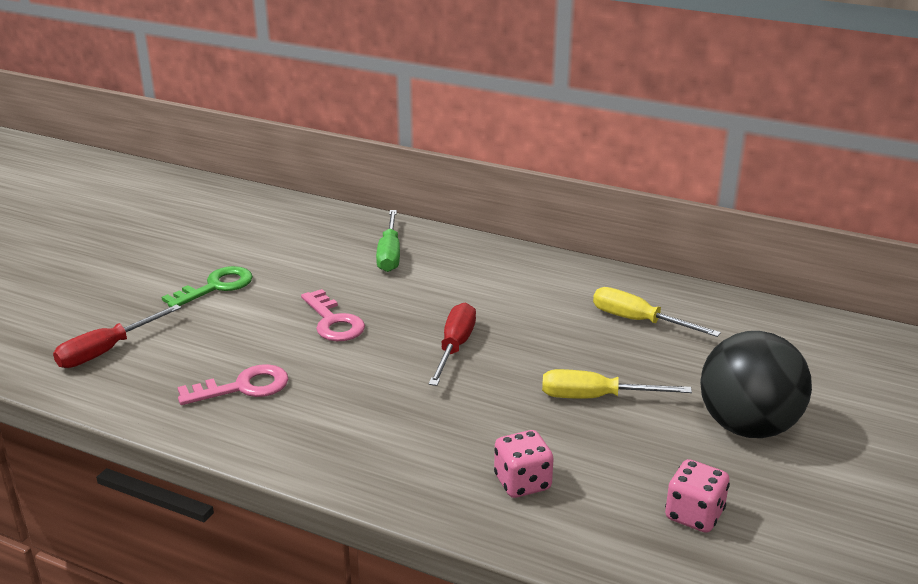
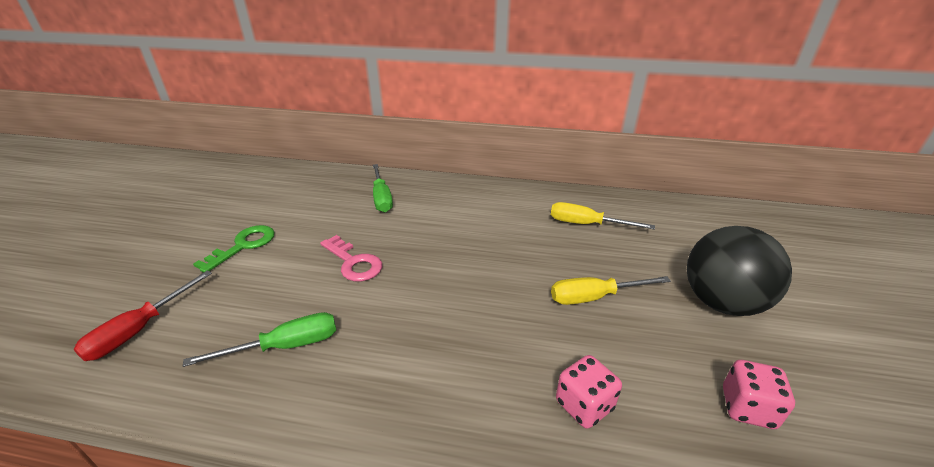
camera: 15 degrees left, 5 degrees up
(244, 387) = (285, 346): pink key -> green screwdriver
(454, 347) = (462, 269): red screwdriver -> none

